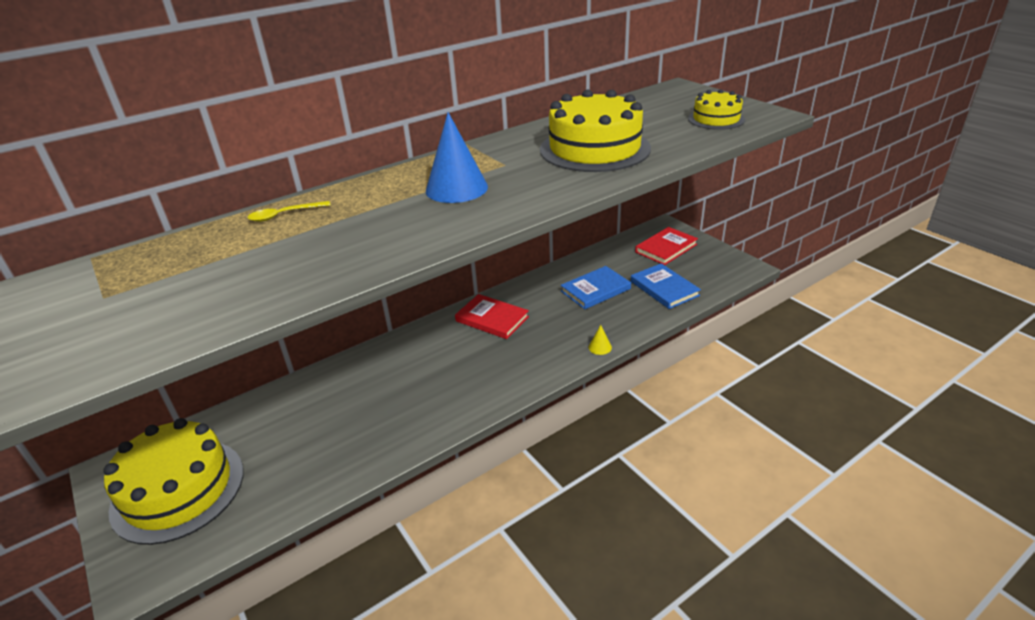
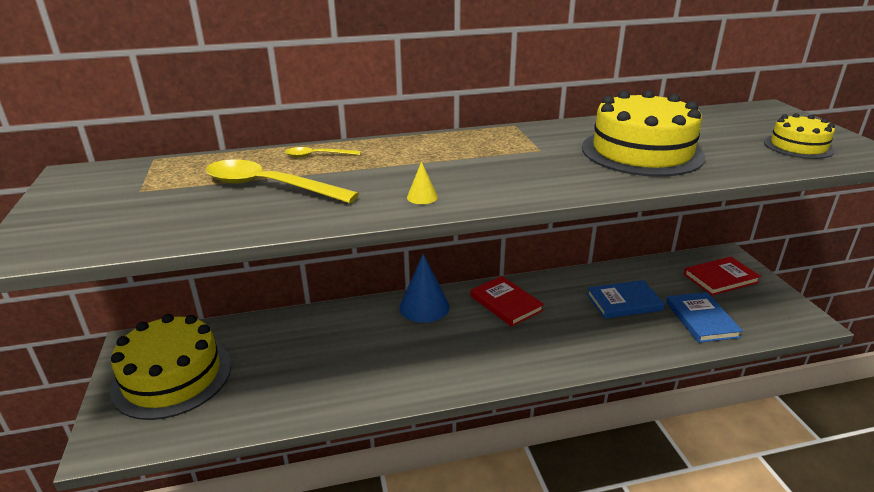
camera: 20 degrees right, 5 degrees down
(254, 259) = (269, 186): none -> yellow spoon
(456, 188) = (480, 163): blue cone -> blue cone (424, 307)
(600, 347) = (604, 361): yellow cone -> yellow cone (422, 197)

